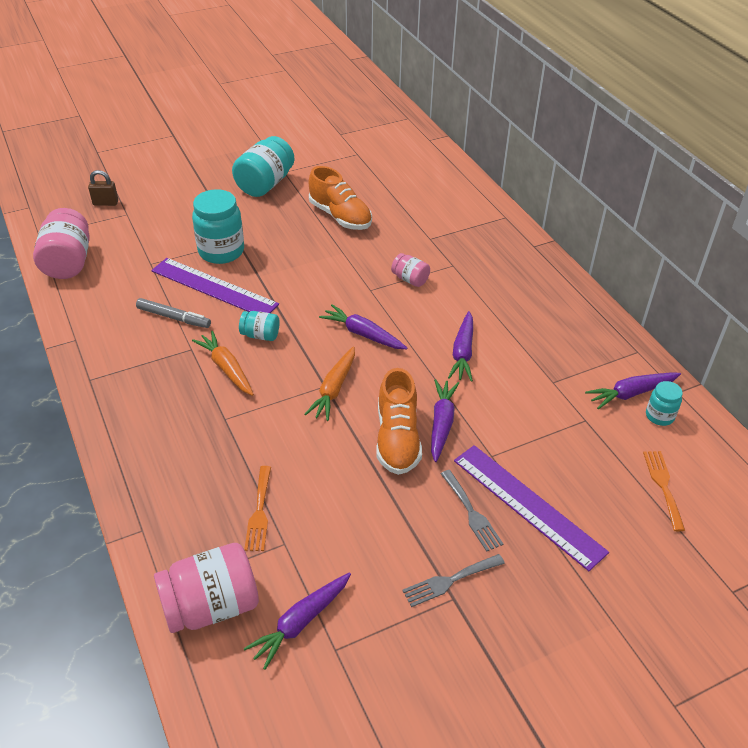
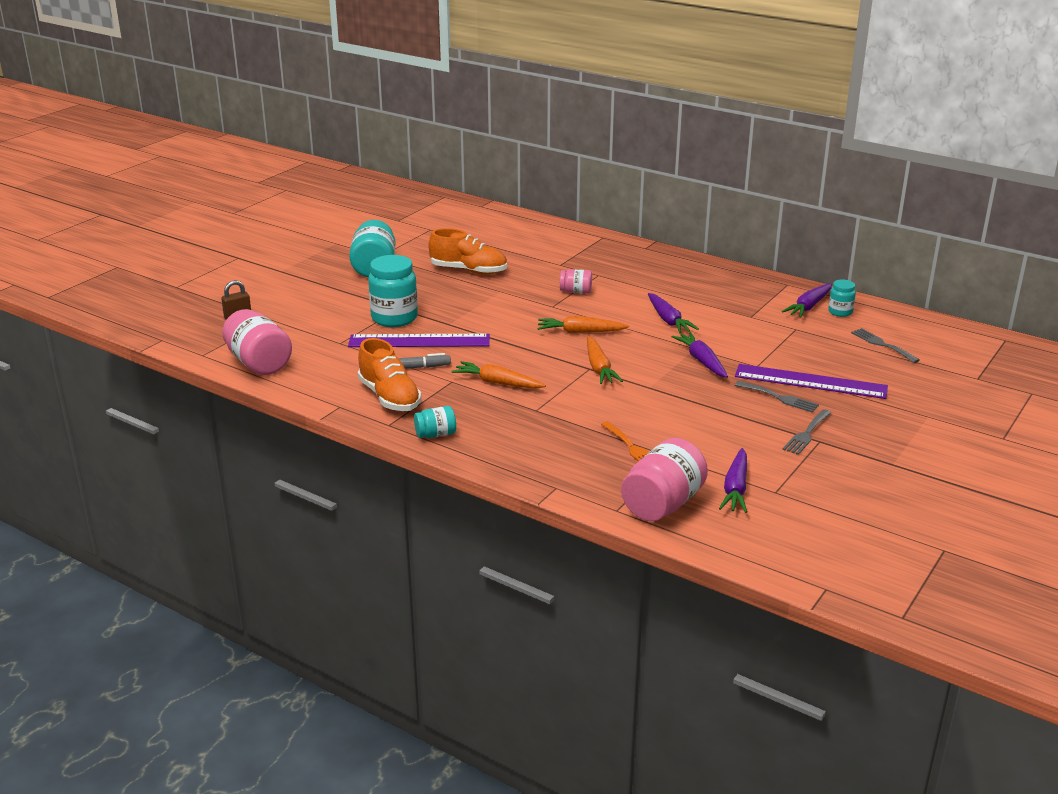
camera: 30 degrees left, 15 degrees down
(260, 335) = (499, 356): turquoise jar -> turquoise jar (436, 434)
(363, 334) = (580, 332): purple carrot -> orange carrot
(397, 439) = (681, 378): orange shoe -> orange shoe (389, 397)
(663, 485) = (882, 344): orange fork -> grey fork

